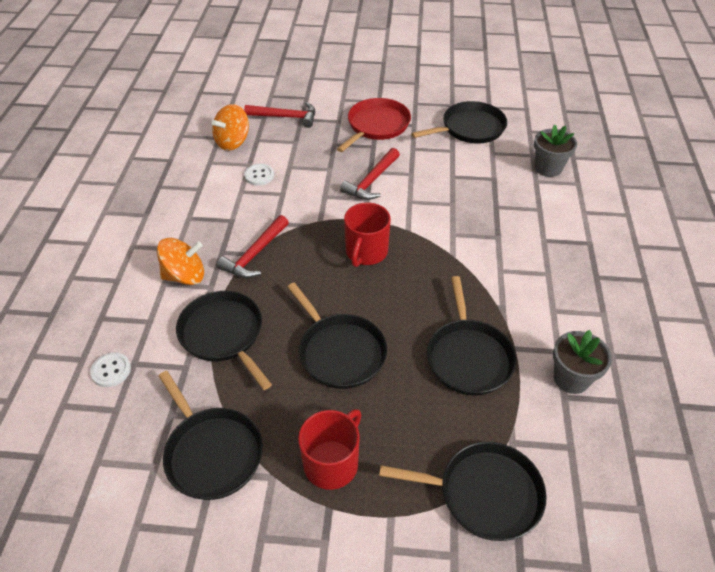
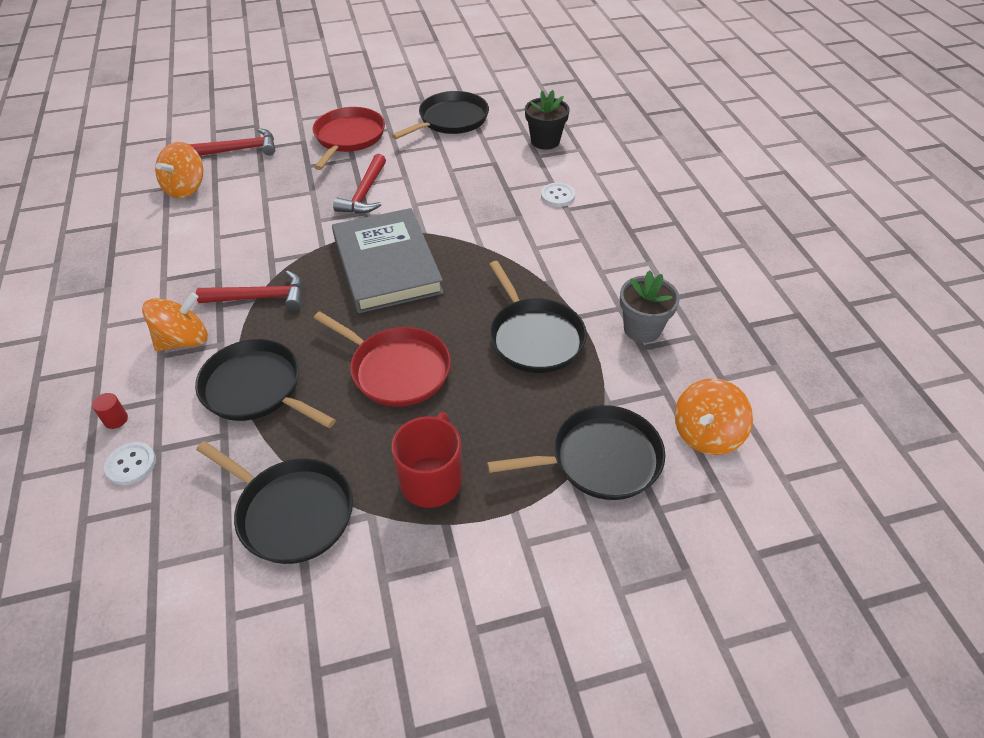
camera: 20 degrees left, 0 degrees up
(113, 329) = (116, 419): none -> red cylinder
(255, 254) = (260, 297): red hammer -> red hammer turned 105 degrees counterclockwise
(259, 175) = (232, 216): white button -> white button (557, 196)
(340, 351) = (396, 369): black pan -> red pan
(366, 252) = (386, 265): red mug -> grey book
(548, 168) = (545, 141): grey flower pot -> black flower pot
(594, 503) = (706, 434): none -> orange spinning top

